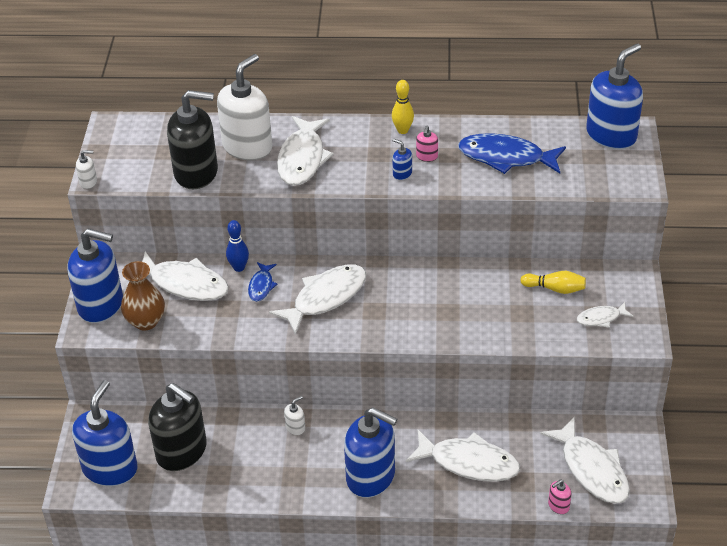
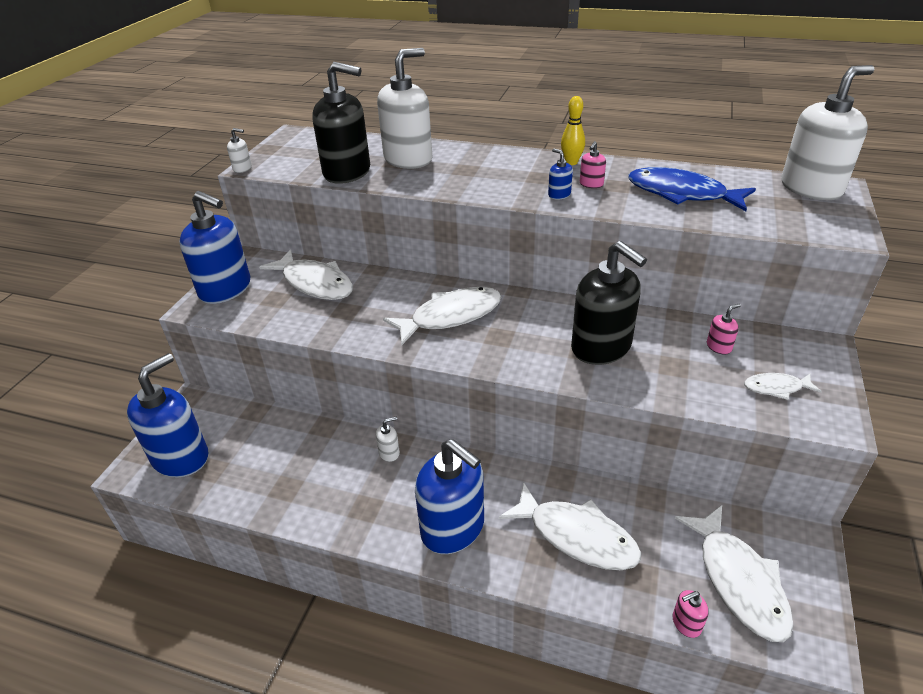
camera: 15 degrees right, 5 degrees down
(146, 321) = (258, 310): brown vase -> none
(182, 451) = (261, 455): black soap dispenser -> black soap dispenser (601, 347)
(239, 267) = (374, 277): blue bowling pin -> none
(261, 286) = (389, 296): blue fish -> none
(302, 159) = (458, 173): white fish -> none
(555, 289) = (719, 347): yellow bowling pin -> pink soap dispenser
(611, 135) = (811, 188): blue soap dispenser -> white soap dispenser

